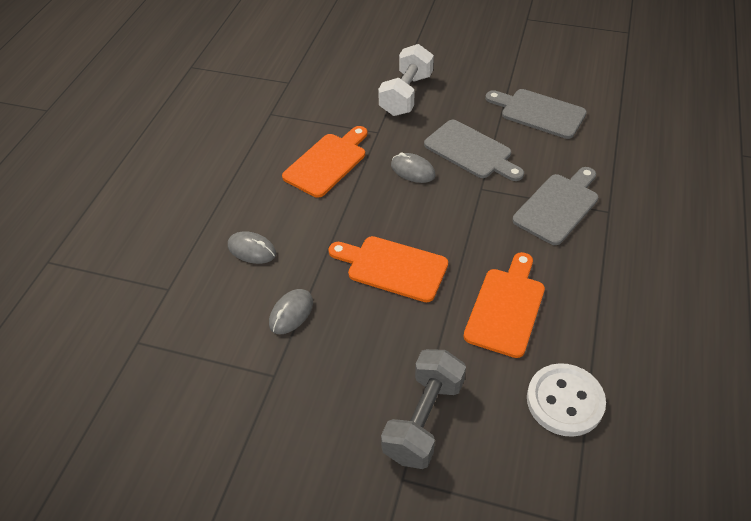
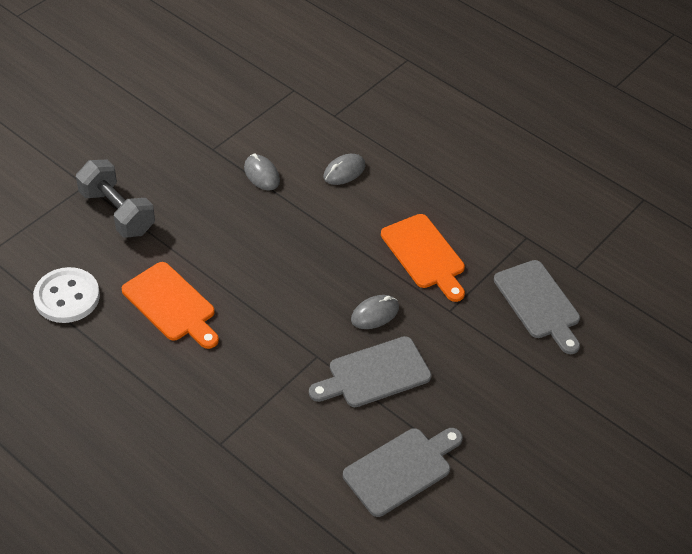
camera: 110 degrees right, 0 degrees up
(393, 267) = (264, 251): orange cutting board -> none
(406, 95) = (500, 360): white dumbbell -> none
(558, 206) = (254, 405): grey cutting board -> grey cutting board (538, 303)

